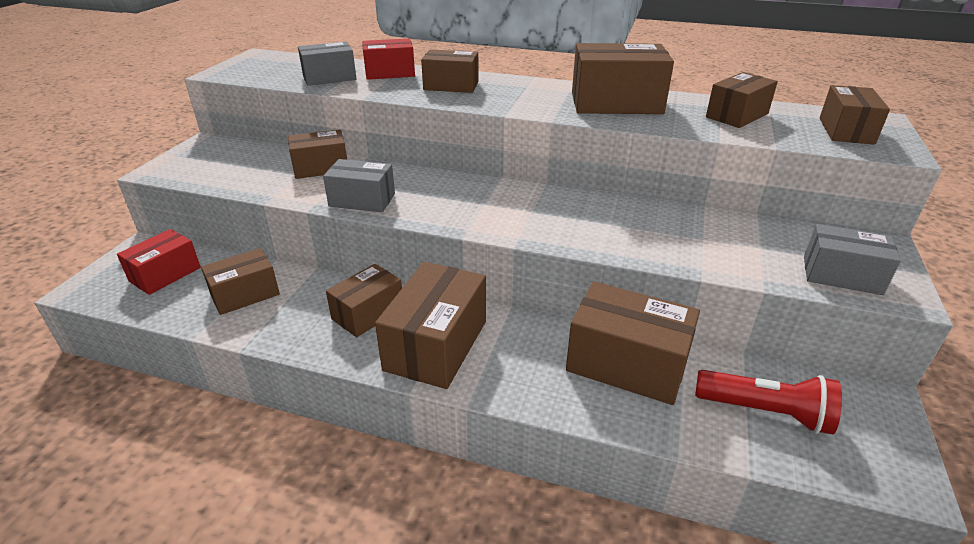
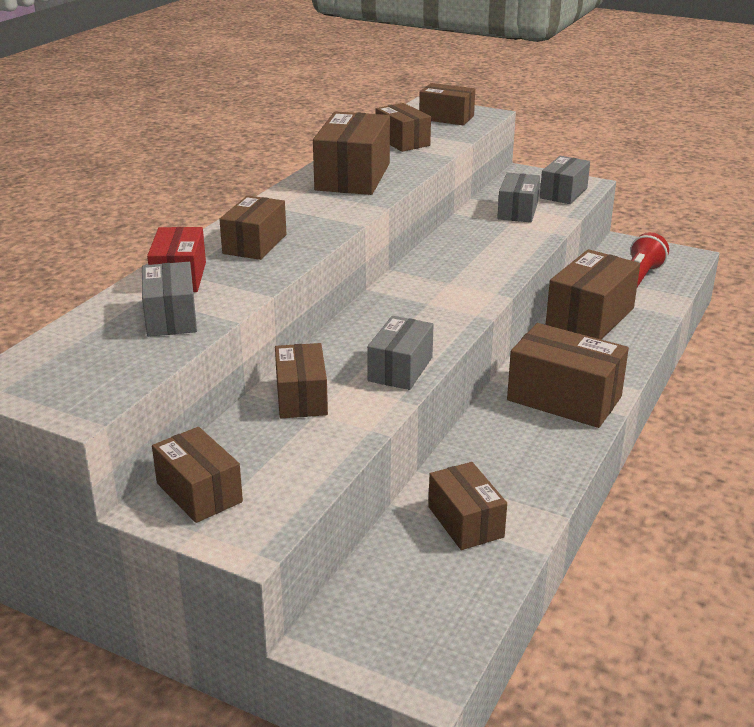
camera: 80 degrees left, 5 degrees down
(165, 274) = (406, 599): red box -> none
(368, 313) = (512, 435): brown box -> brown box (199, 492)
(745, 242) = (517, 211): none -> grey box

